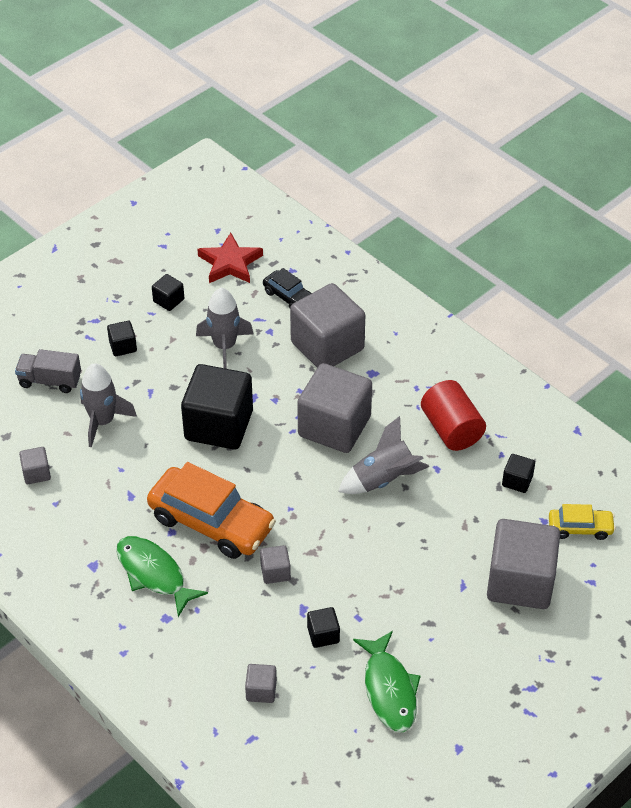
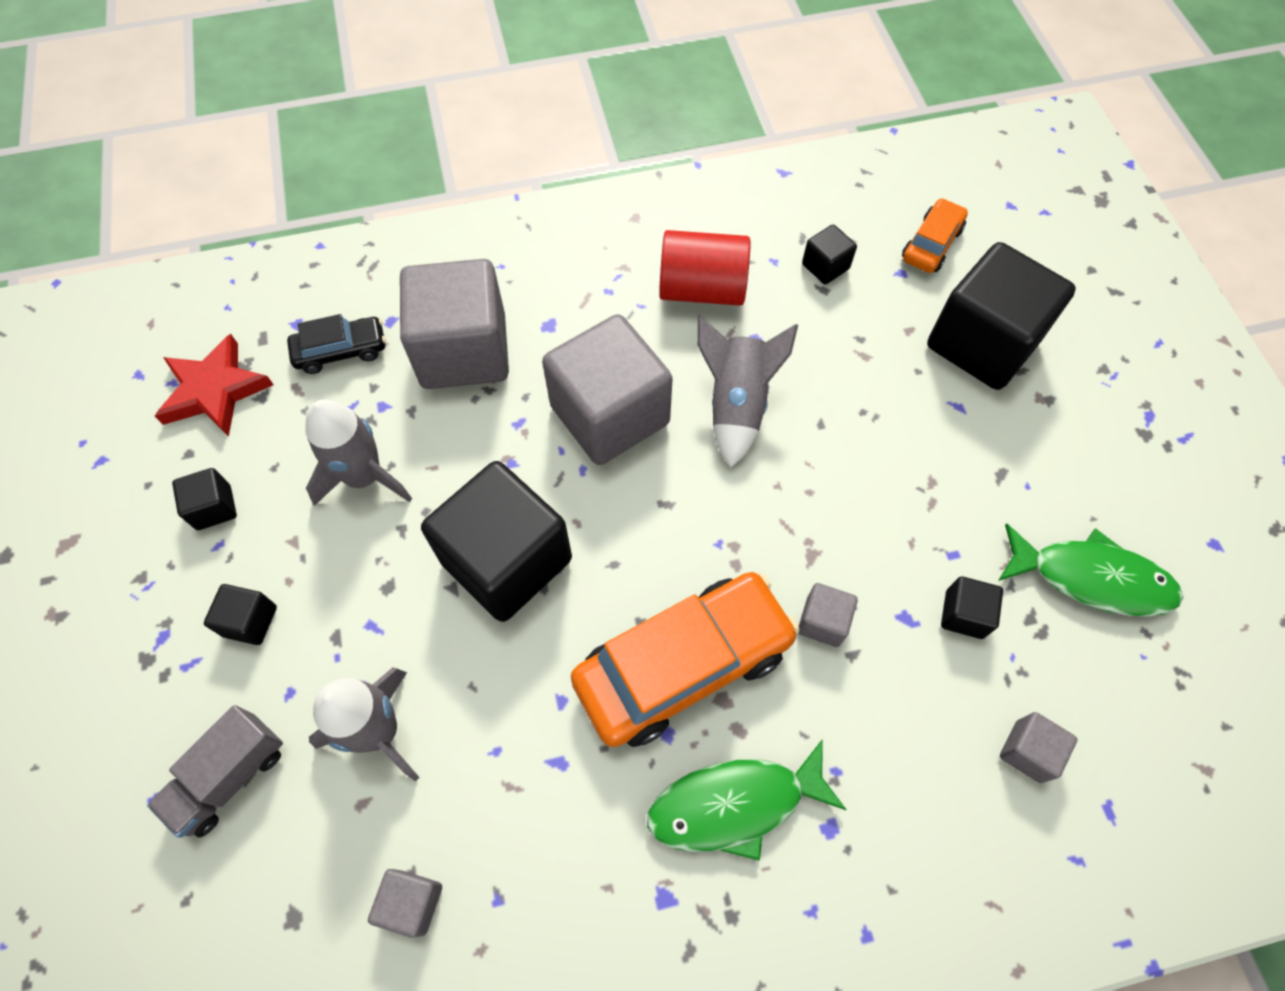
camera: 60 degrees left, 15 degrees up
(520, 581) = (982, 343): grey cube -> black cube
(580, 528) = (931, 244): yellow car -> orange car

